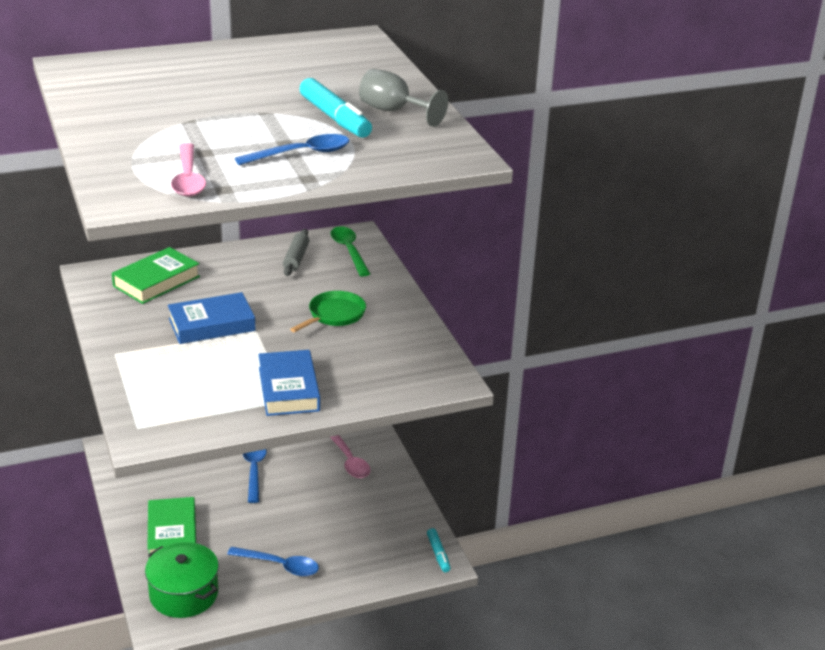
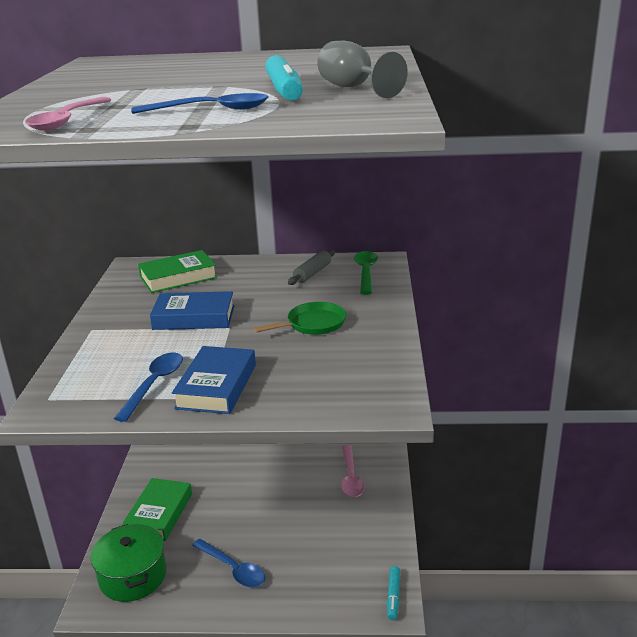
camera: 25 degrees right, 5 degrees down
(254, 470) = (262, 469): blue spoon -> blue spoon (154, 384)

